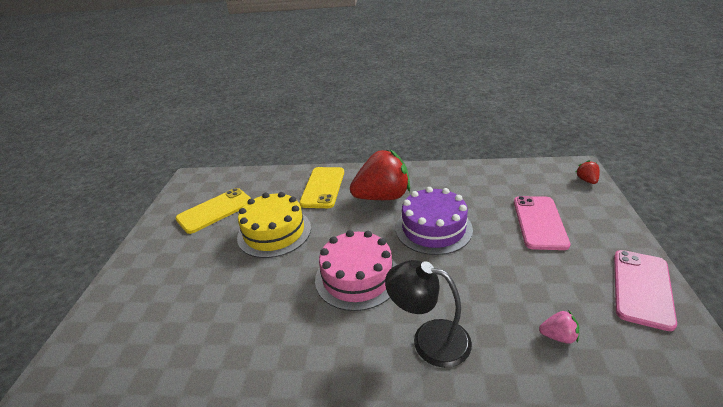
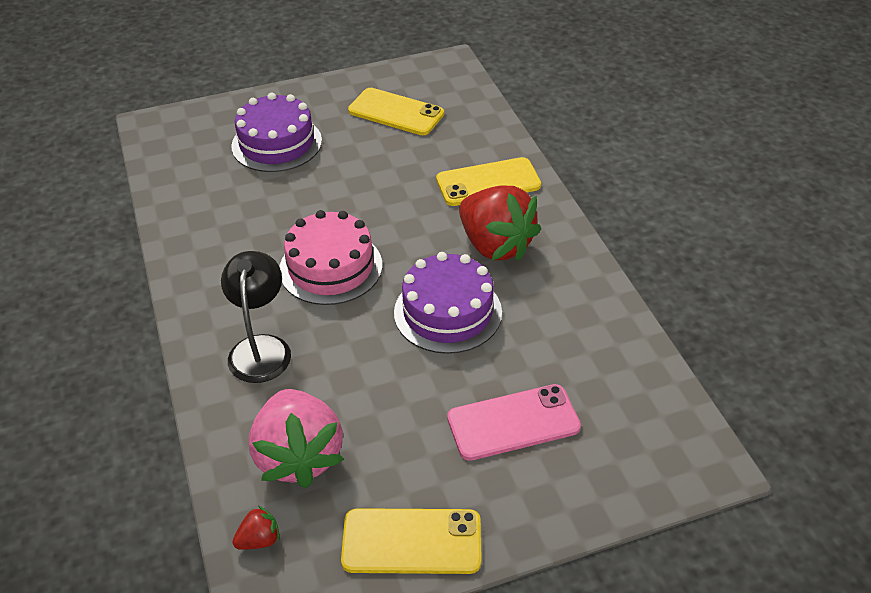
camera: 65 degrees right, 10 degrees up
(183, 281) = (276, 143): none -> purple cake
(274, 232) = (378, 175): yellow cake -> none
(558, 336) = (299, 456): pink strawberry -> pink strawberry, size x2.43
(586, 180) = (667, 477): red strawberry -> red strawberry (259, 540)
(642, 288) = (412, 541): pink phone -> yellow phone

